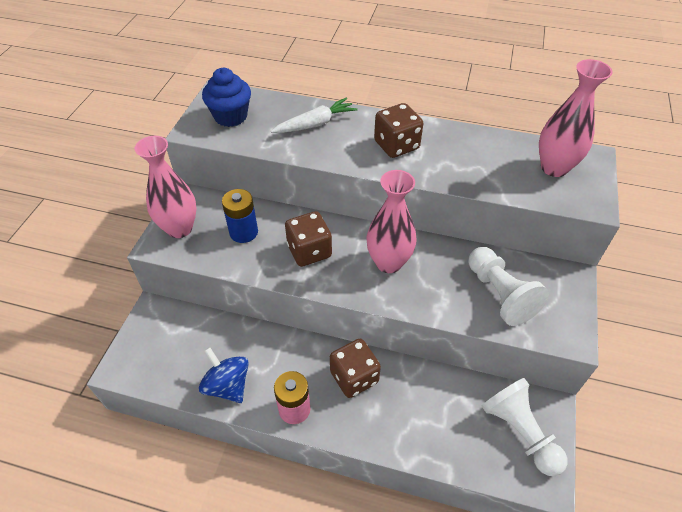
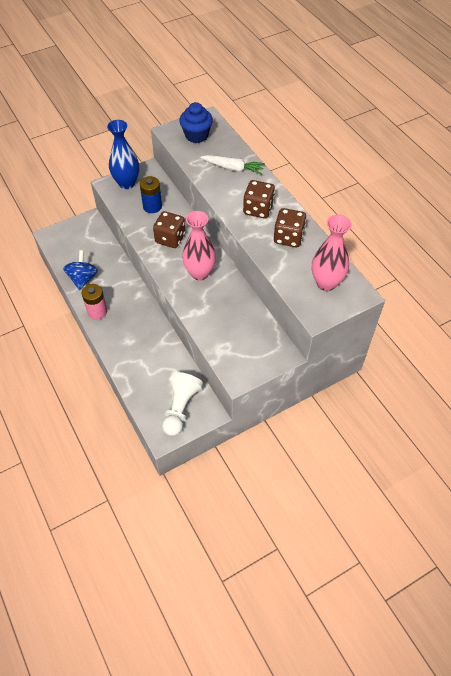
camera: 45 degrees right, 5 degrees up
(179, 228) = (127, 183): pink vase -> blue vase
(354, 377) = (138, 321): brown dice -> brown dice (288, 237)
(499, 294) = (232, 331): white pawn -> none

